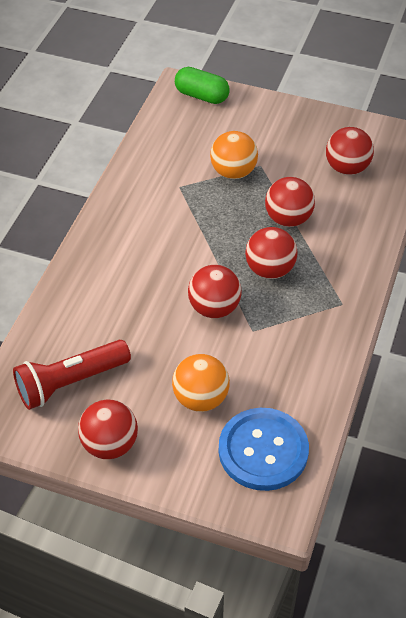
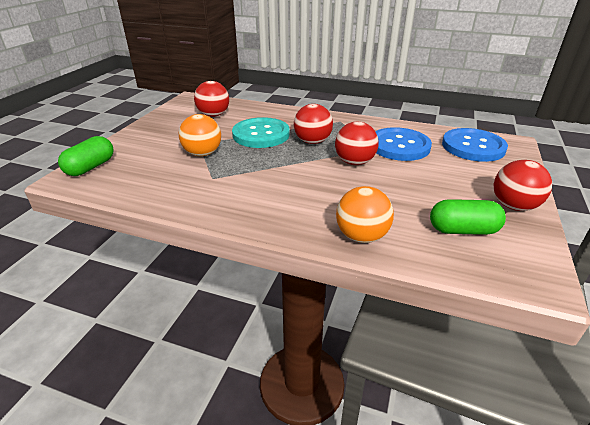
camera: 90 degrees left, 15 degrees down
(70, 382) = (463, 230): red flashlight -> green capsule
(200, 398) = (444, 167): orange ball -> orange ball (361, 236)
(261, 361) = (399, 146): none -> blue button
(288, 219) = (261, 134): red ball -> turquoise button

